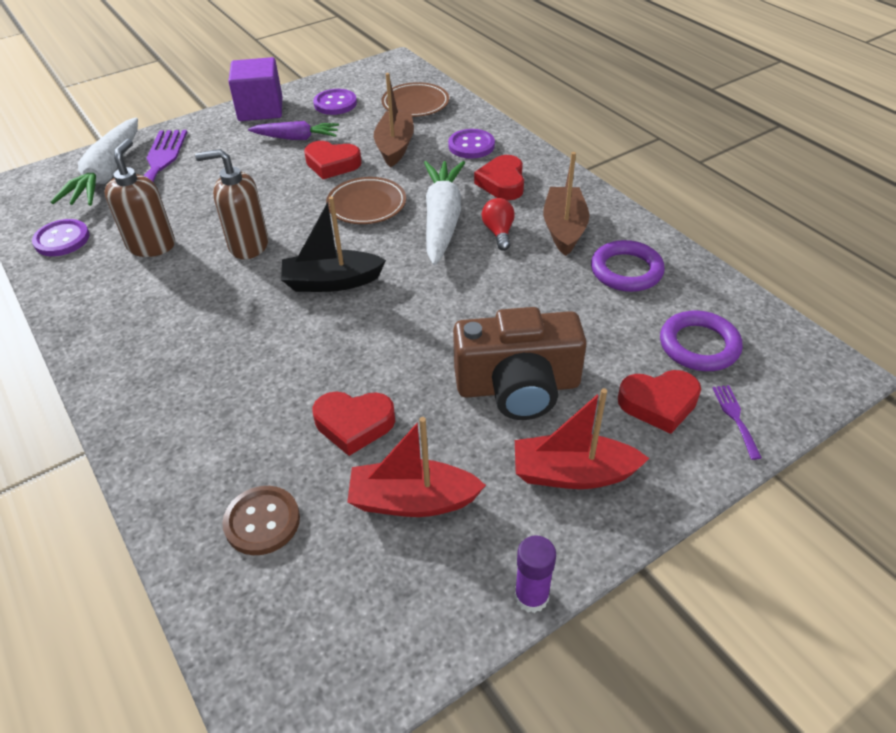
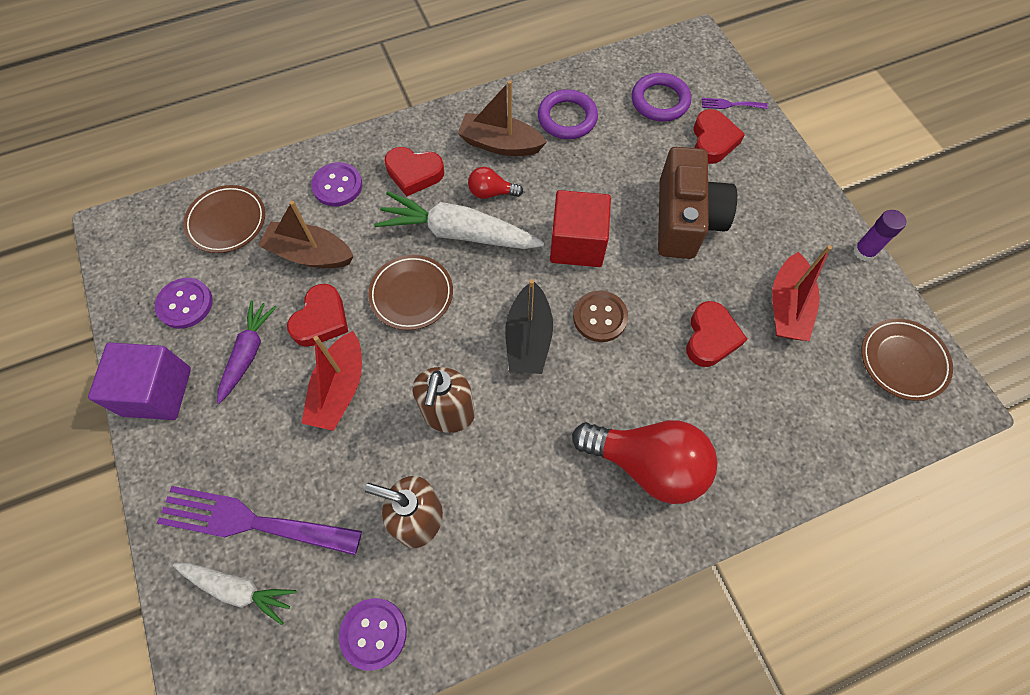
camera: 80 degrees left, 20 degrees up
(108, 173) = (238, 589): white carrot -> white carrot, size x0.61
(196, 384) = (647, 464): none -> red light bulb
(262, 522) = (801, 411): brown button -> brown button (600, 317)
(349, 650) = (903, 361): none -> brown plate
(454, 300) = (577, 244): none -> red cube
(573, 473) = (770, 206): red boat -> red boat (339, 389)

